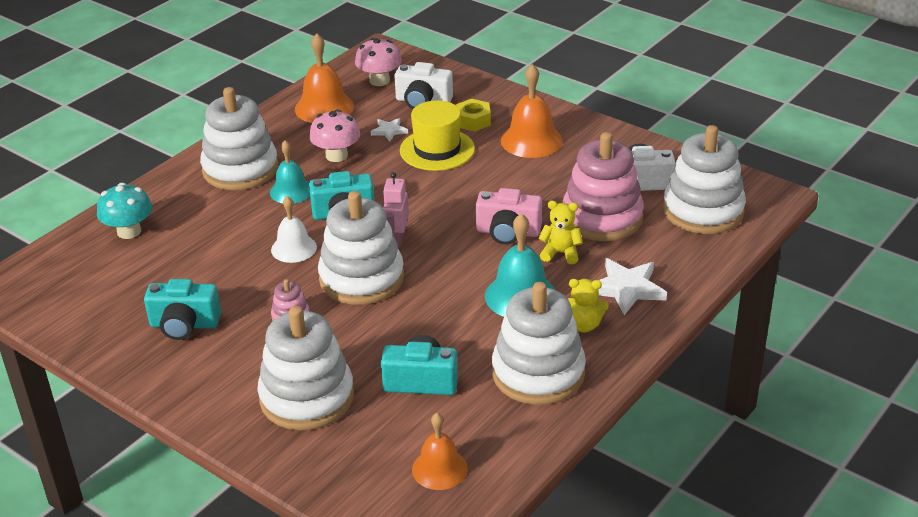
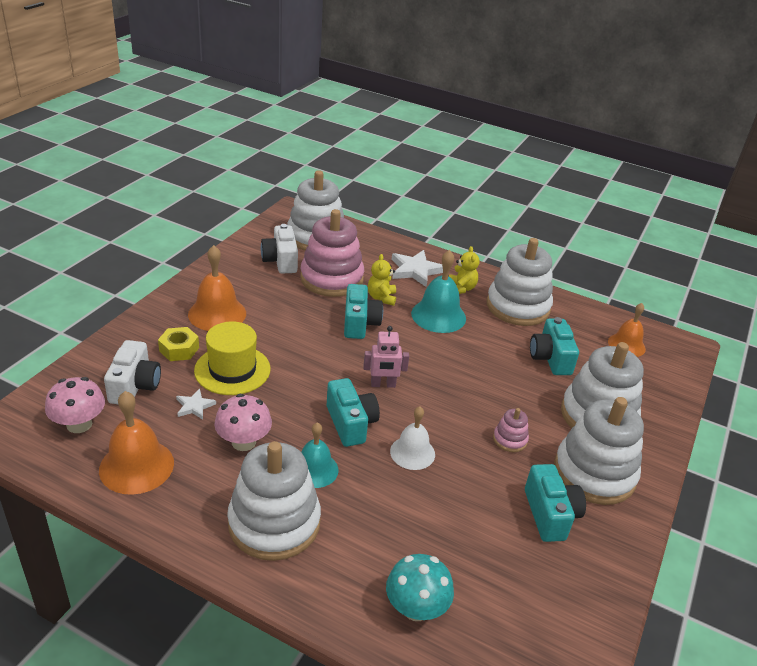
camera: 105 degrees left, 0 degrees up
(361, 278) = (444, 401): white stacking toy -> white stacking toy (594, 473)
(508, 232) = (359, 323): pink camera -> turquoise camera

